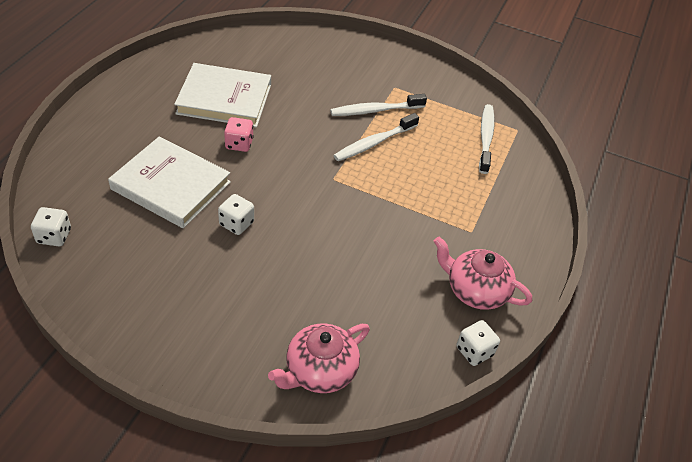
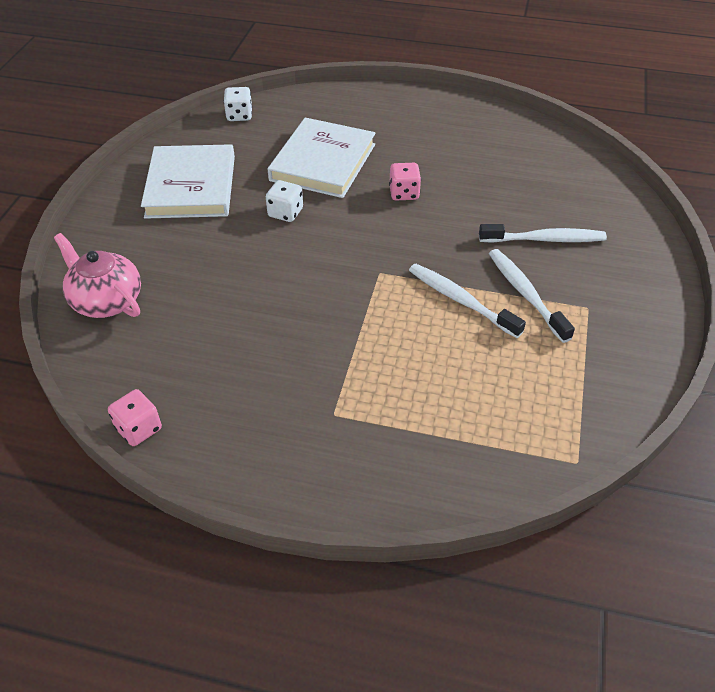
camera: 85 degrees right, 0 degrees up
(224, 99) = (471, 170): white book -> white book (191, 186)
(474, 351) = (139, 429): white dice -> pink dice
(475, 290) = (233, 425): pink teapot -> none
(486, 138) = (534, 421): white toothbrush -> white toothbrush (545, 239)

